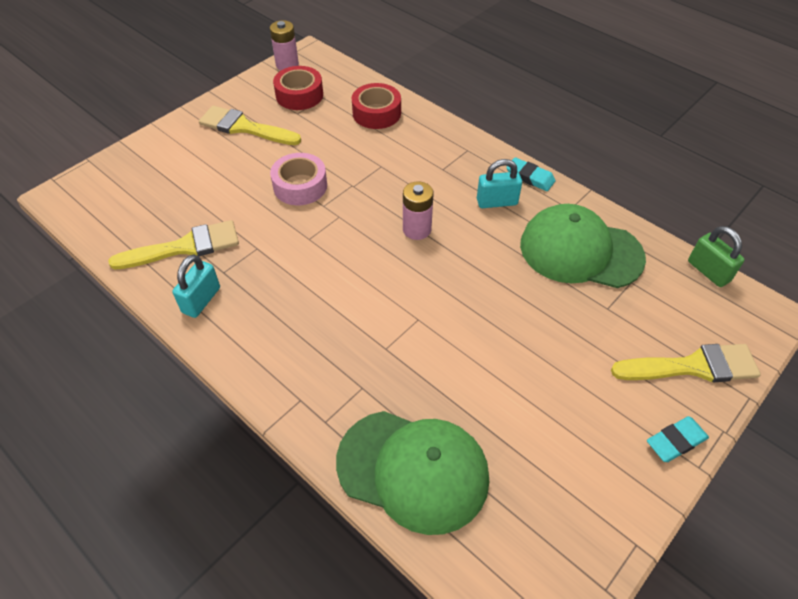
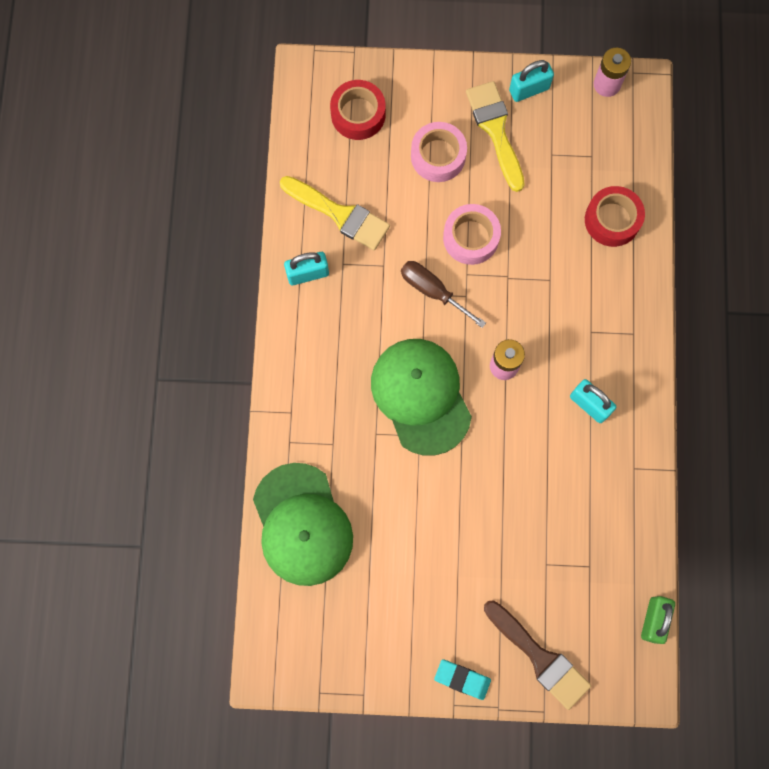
camera: 50 degrees right, 25 degrees up
(221, 165) = (438, 156): none -> pink tape
(241, 97) = (529, 89): none -> turquoise padlock
(299, 95) = (576, 134): red tape -> red tape (358, 114)
(312, 232) = (432, 291): none -> brown screwdriver
(530, 177) = (644, 410): turquoise eraser -> none
(580, 251) = (590, 507): green cap -> green cap (421, 396)
(692, 366) = (540, 657): yellow brush -> brown brush

